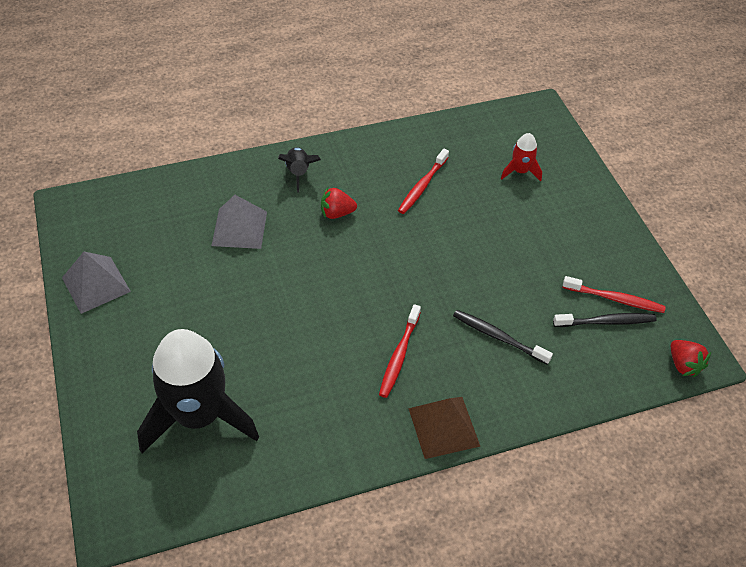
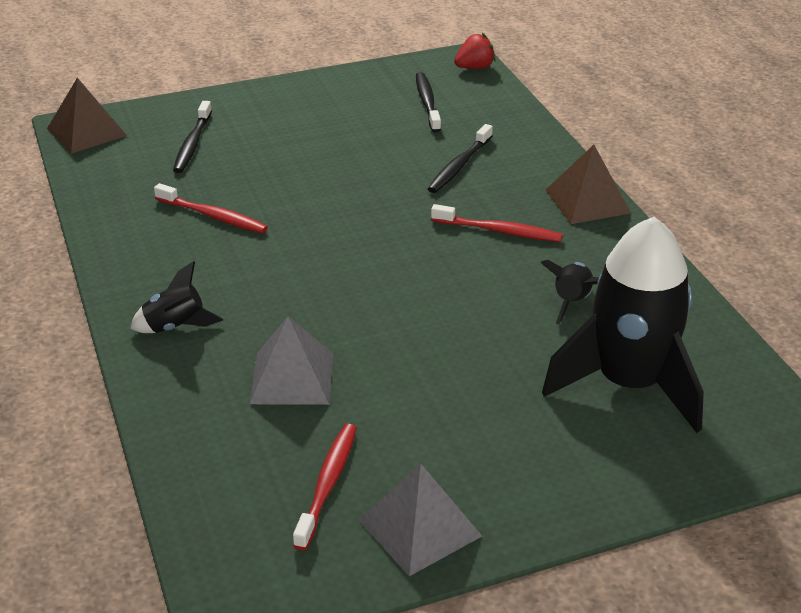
camera: 90 degrees left, 15 degrees down
(300, 393) = (572, 302): none -> black rocket
(336, 213) = (262, 286): red strawberry -> none
(520, 171) = (192, 144): red rocket -> black toothbrush
(532, 116) = (87, 132): none -> brown pyramid
(615, 299) = (395, 96): red toothbrush -> red toothbrush (327, 484)

